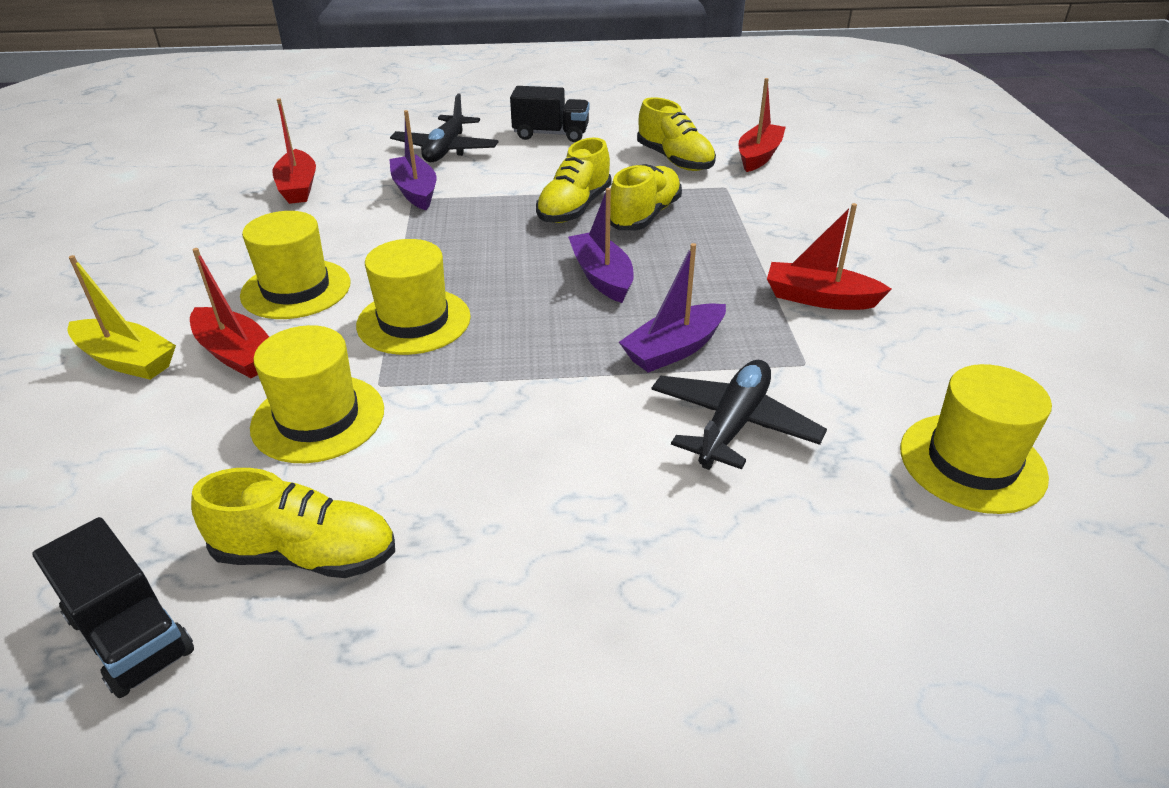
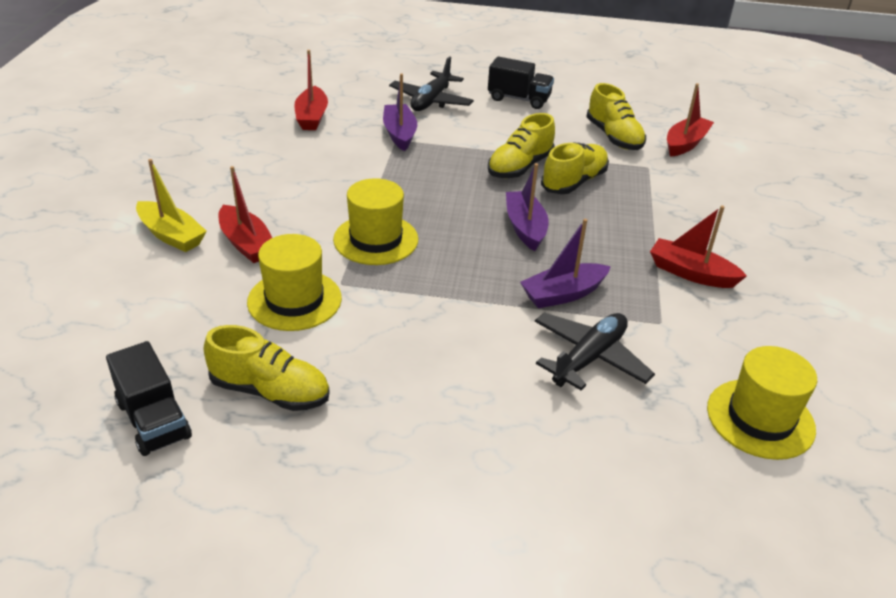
camera: 10 degrees right, 0 degrees up
(296, 289) = (296, 200): yellow hat -> none

